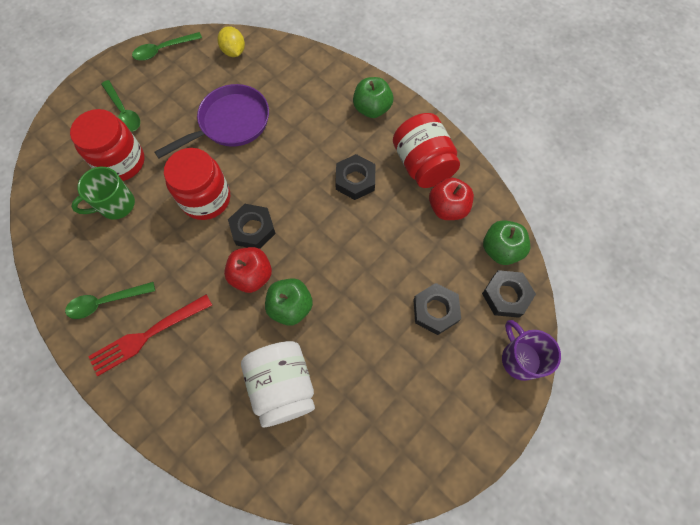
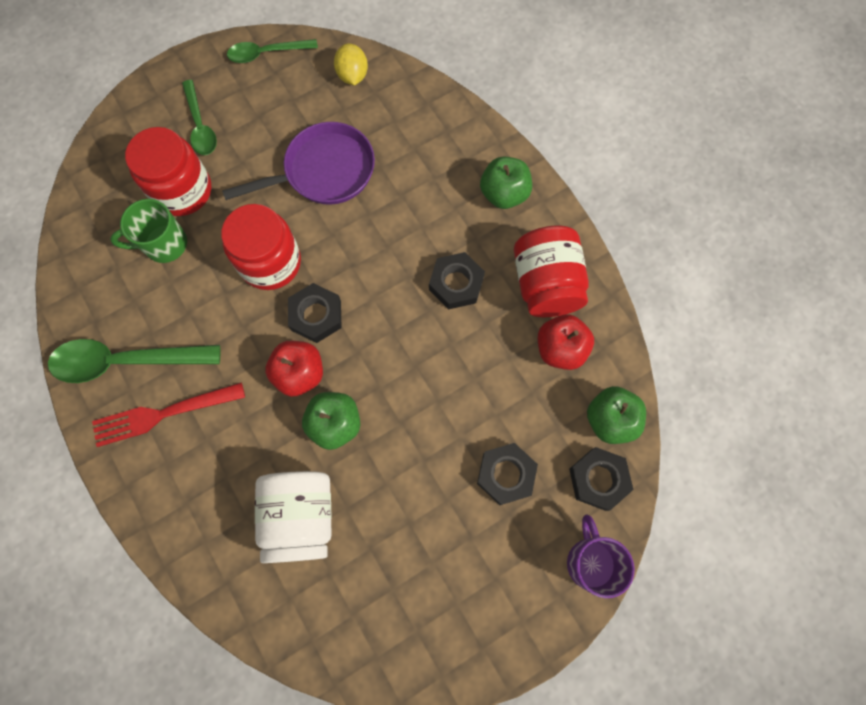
camera: 15 degrees right, 5 degrees up
(106, 302) = (126, 361): green spoon -> green spoon, size x1.61

